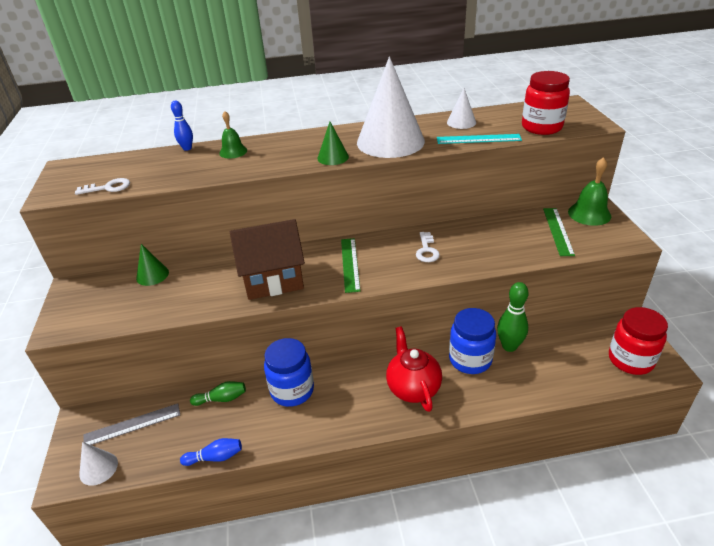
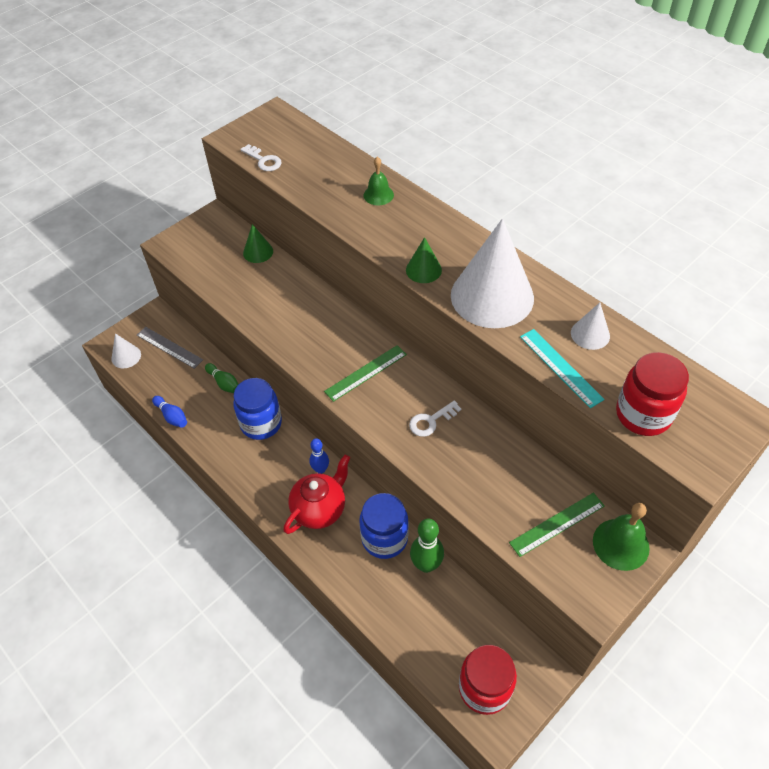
camera: 55 degrees right, 15 degrees up
(187, 148) = (360, 162): blue bowling pin -> blue bowling pin (320, 469)
(273, 279) = (306, 331): brown house -> none

